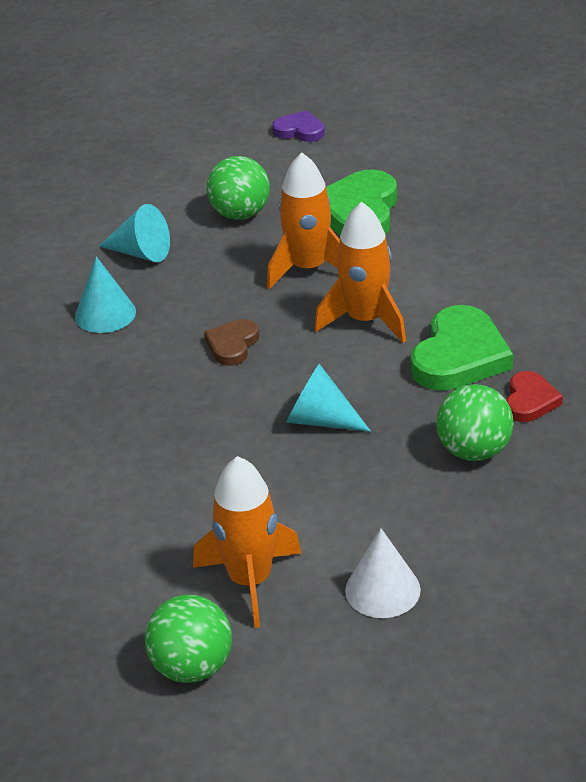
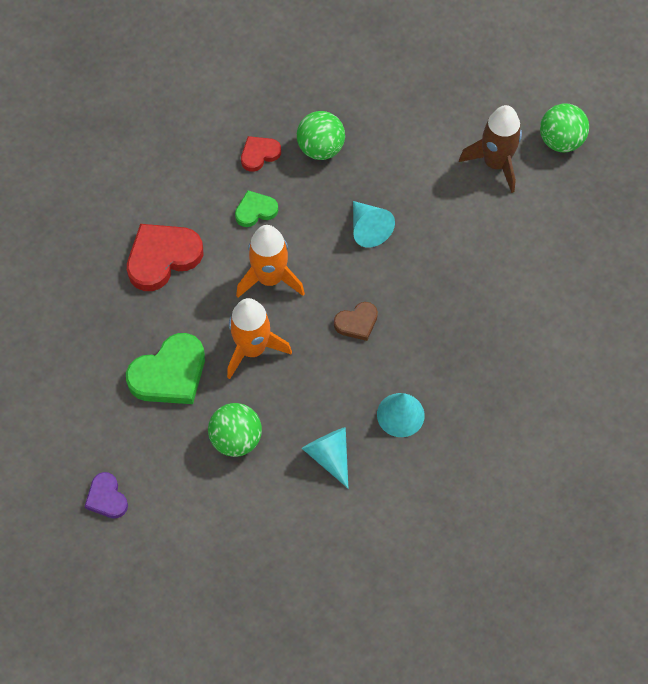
camera: 140 degrees left, 25 degrees up
(250, 581) = (495, 163): orange rocket -> brown rocket
(382, 590) = (444, 112): white cone -> none
(459, 356) = (255, 210): green heart -> green heart, size x0.55
(490, 269) = (162, 258): none -> red heart

